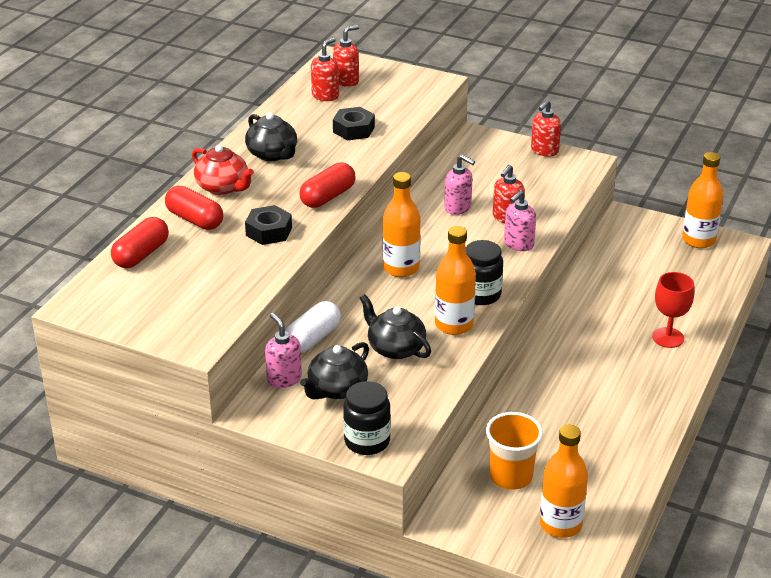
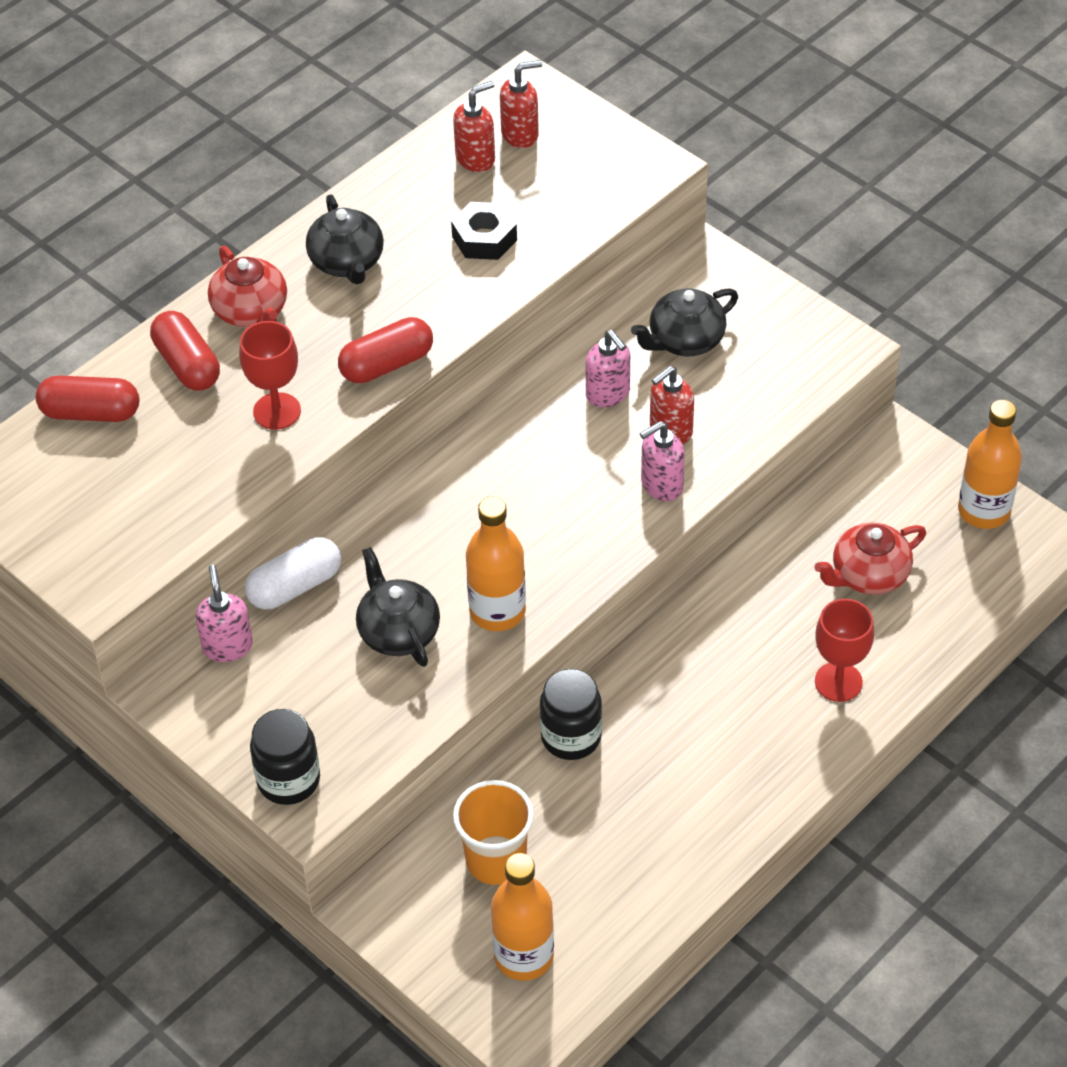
camera: 20 degrees right, 15 degrees up
(141, 254) = (91, 413): red capsule -> red capsule turned 45 degrees clockwise
(269, 231) = (277, 411): black nut -> red goblet
(336, 389) = (288, 682): black teapot -> black teapot (685, 340)
(401, 268) = (473, 489): orange bottle -> none
(481, 295) = (561, 566): black jar -> black jar (571, 737)
(544, 151) = (793, 310): red soap dispenser -> none
(652, 283) = (868, 575): none -> red teapot

